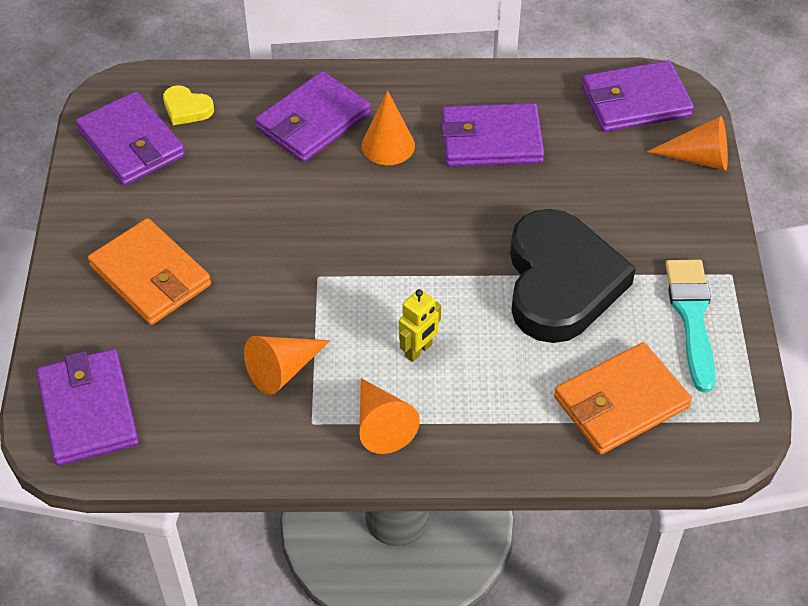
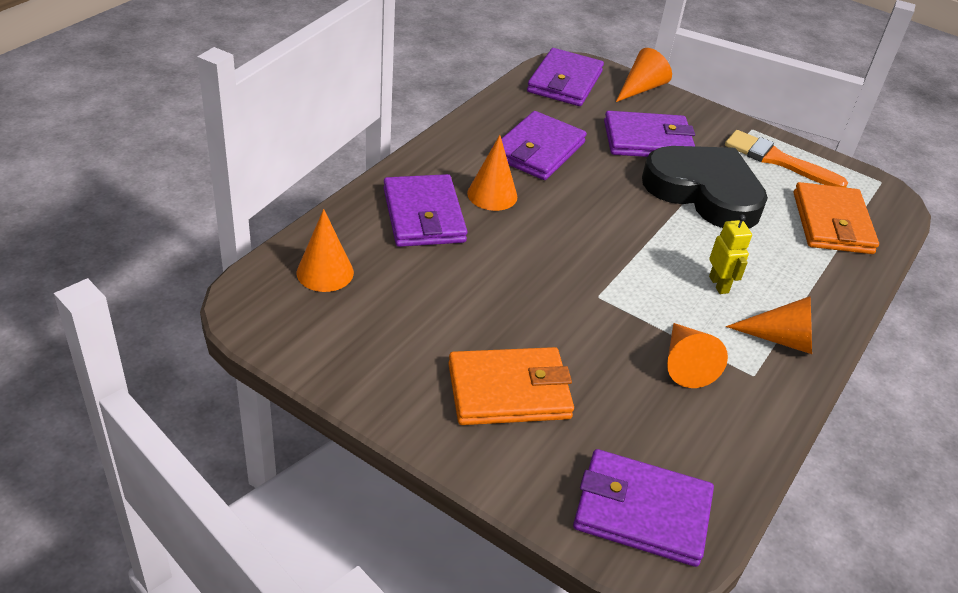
camera: 60 degrees left, 10 degrees down
(131, 143) = (328, 325): purple wallet -> purple wallet (647, 140)
(187, 108) = (325, 272): yellow heart -> orange cone
(692, 317) = (778, 160): turquoise brush -> orange brush

